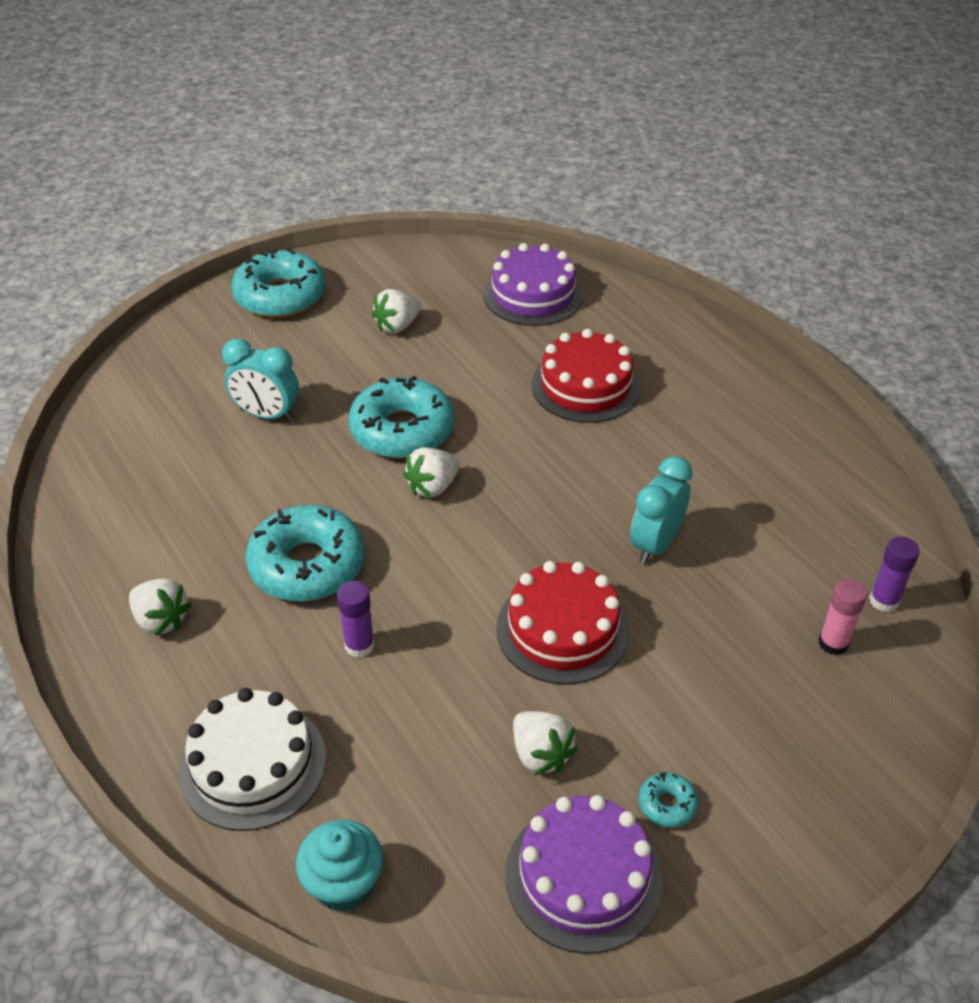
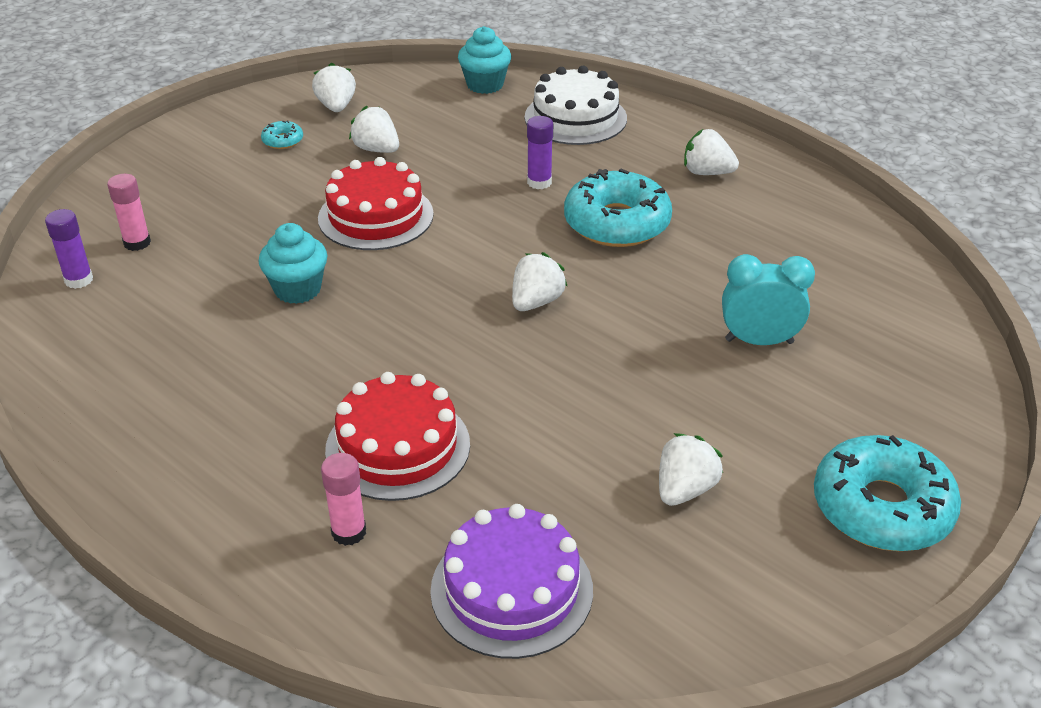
camera: 165 degrees right, 5 degrees down
(402, 430) = (599, 351): turquoise donut -> none
(583, 876) = (336, 106): purple cake -> white strawberry
(628, 340) = (349, 532): none -> pink glue stick
(655, 544) = (297, 289): turquoise clock -> turquoise cupcake

